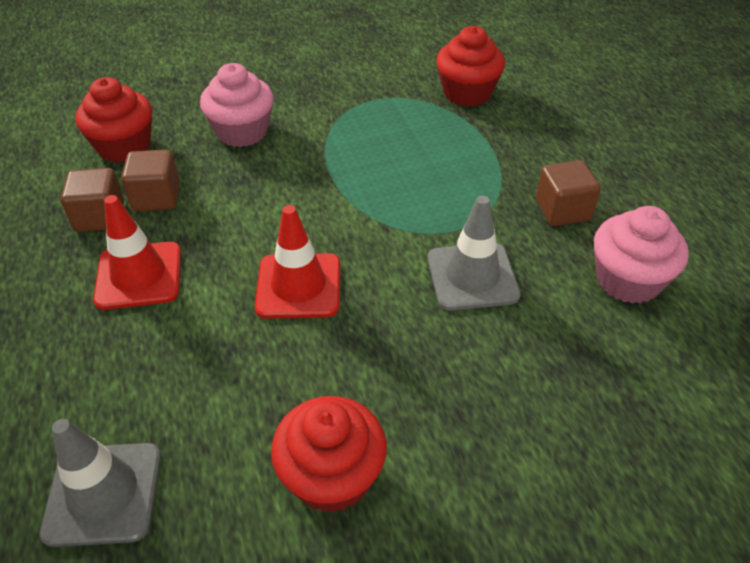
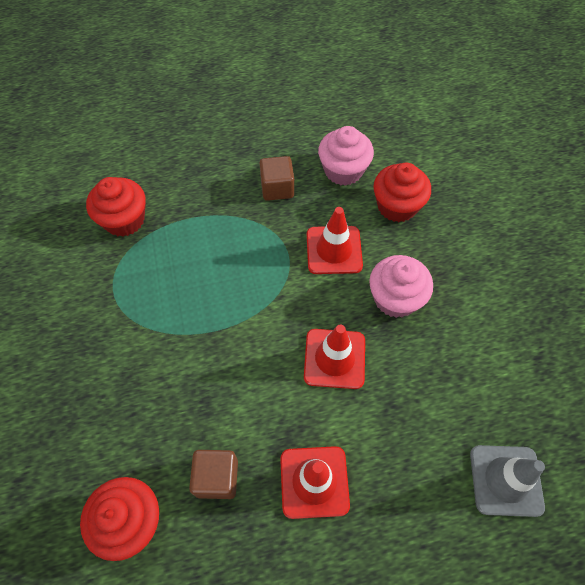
camera: 85 degrees left, 15 degrees up
(100, 217) = (236, 529): brown cube -> none
(242, 132) = (134, 404): pink cupcake -> pink cupcake (395, 298)
(332, 476) = (484, 344): red cupcake -> red cupcake (397, 206)
(472, 276) = (334, 250): grey traffic cone -> red traffic cone

